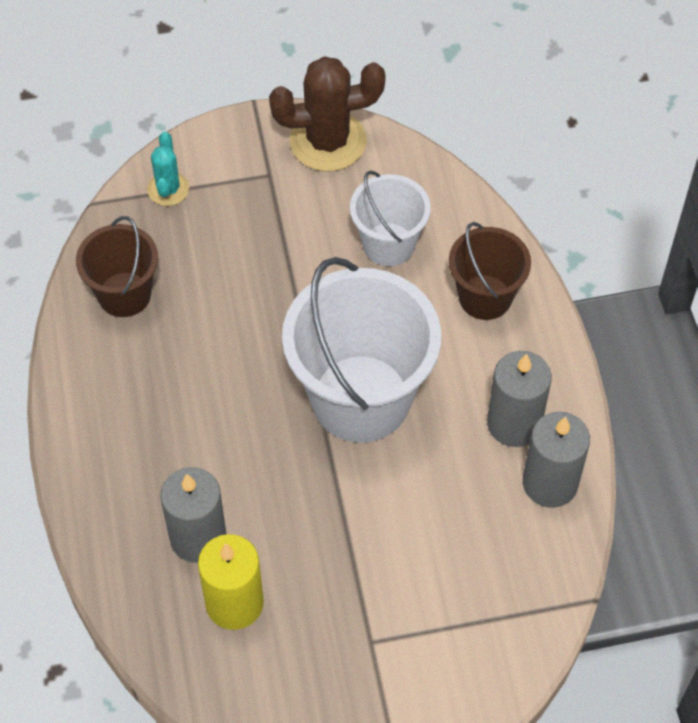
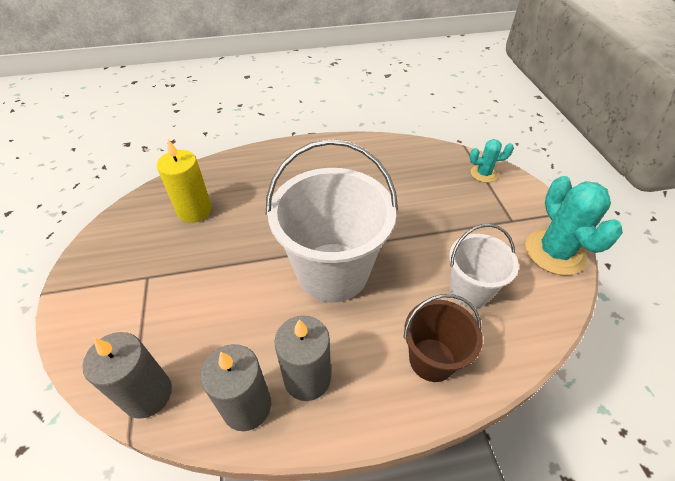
camera: 90 degrees right, 10 degrees down
(124, 294) = (403, 159): brown bucket -> none
(198, 537) = (240, 194): grey candle -> grey candle (147, 394)
(328, 141) = (554, 252): brown cactus -> turquoise cactus

